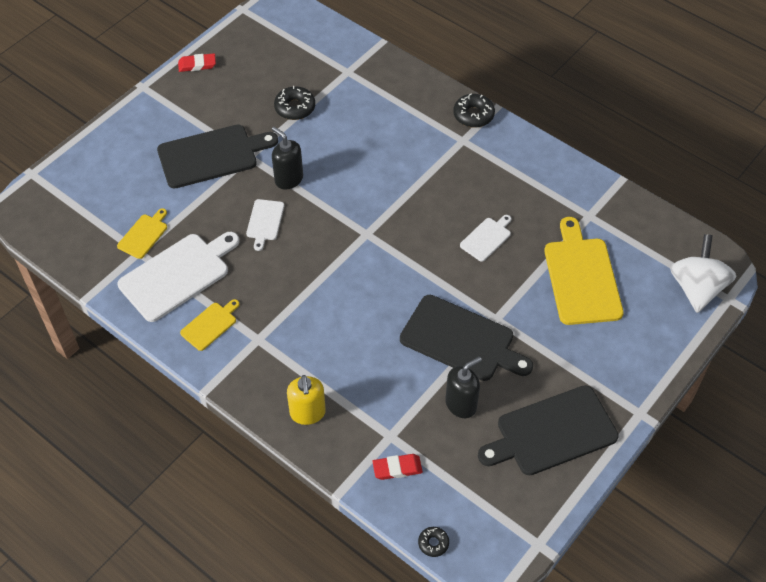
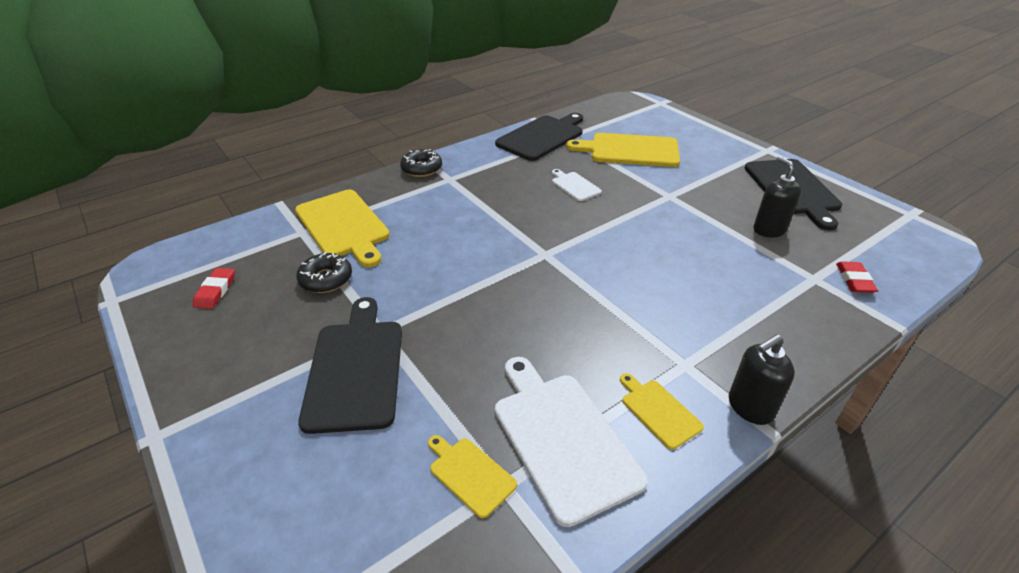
camera: 75 degrees left, 15 degrees down
(197, 65) = (169, 362): red eraser -> red eraser (215, 291)
(265, 222) = (497, 331): white cutting board -> none
(288, 179) = (438, 301): black soap dispenser -> black soap dispenser (750, 407)
(307, 413) = (795, 335): yellow soap dispenser -> none
(364, 93) = (344, 226): none -> yellow cutting board
(433, 543) = (936, 271): black donut -> none
(461, 340) = (693, 217): black cutting board -> black cutting board (542, 137)
(696, 288) = (649, 111): white spinning top -> none

